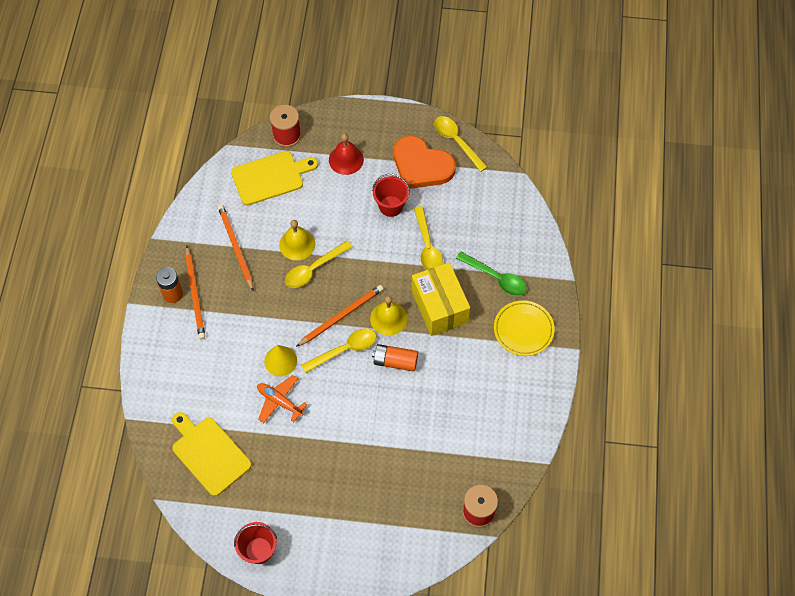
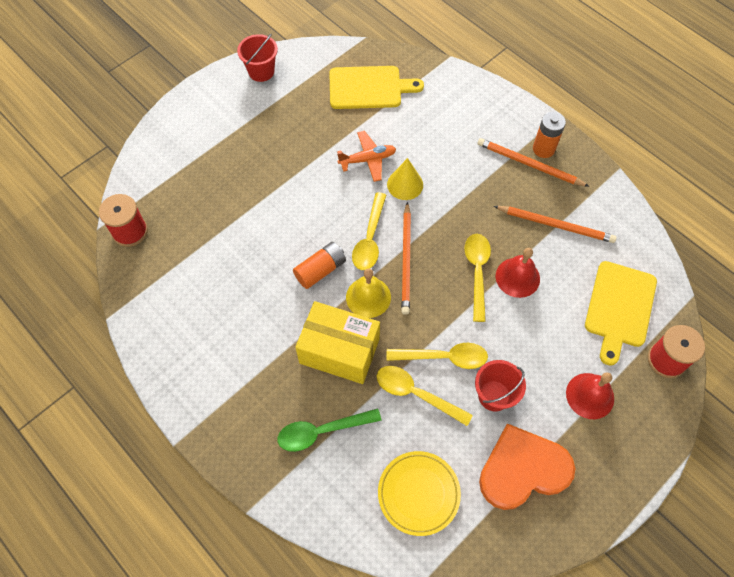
camera: 130 degrees right, 0 degrees up
(297, 244) = (517, 277): yellow bell -> red bell
(456, 141) = (527, 538): yellow spoon -> yellow spoon (443, 357)
(523, 330) = (244, 408): yellow plate -> yellow plate (418, 493)

